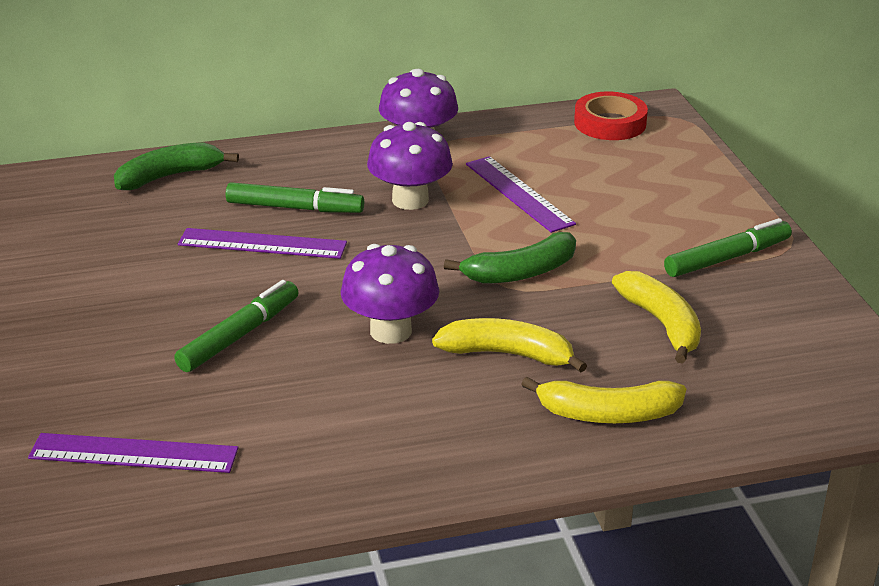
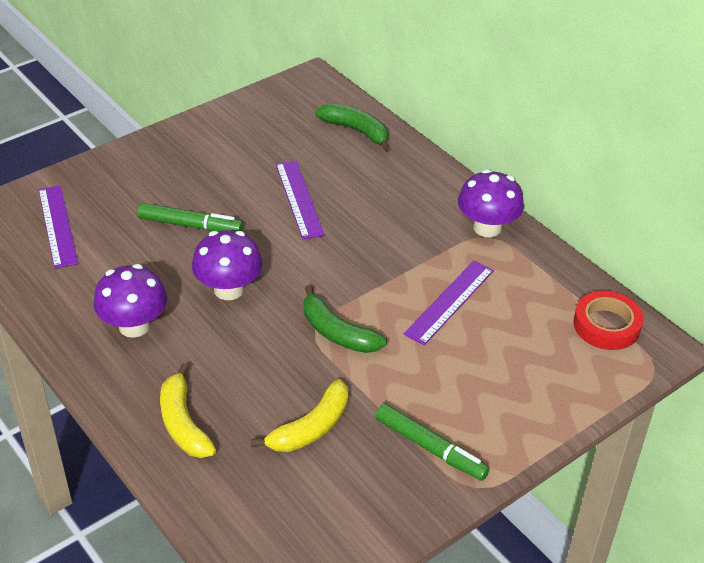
camera: 65 degrees right, 10 degrees up
(295, 208) = (353, 198): green marker -> none
(410, 200) = (401, 248): purple mushroom -> purple mushroom (134, 326)
(507, 354) = (230, 353): yellow banana -> none

